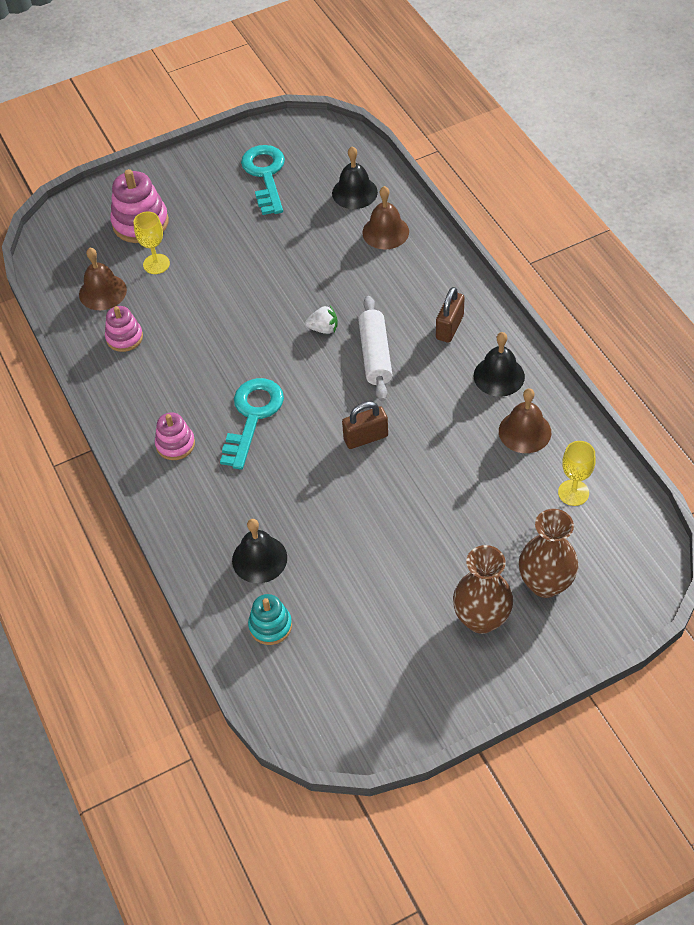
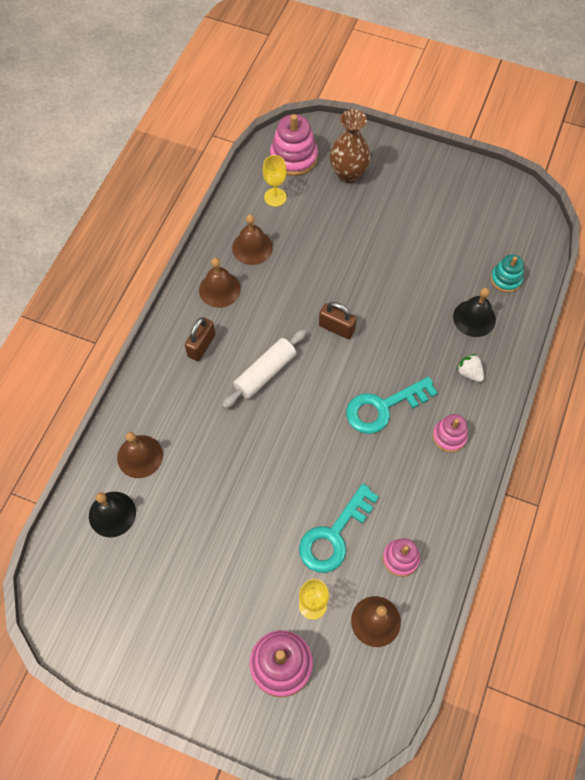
camera: 135 degrees left, 10 degrees up
(265, 175) = (144, 605): turquoise key -> turquoise key (334, 535)
(323, 328) = (270, 424): white strawberry -> white strawberry (469, 373)
(449, 327) = (201, 346): brown padlock -> brown padlock turned 45 degrees counterclockwise
(481, 619) = (398, 187): brown vase -> none
(499, 376) = (219, 289): black bell -> brown bell
(616, 547) = (293, 157): none -> pink stacking toy

